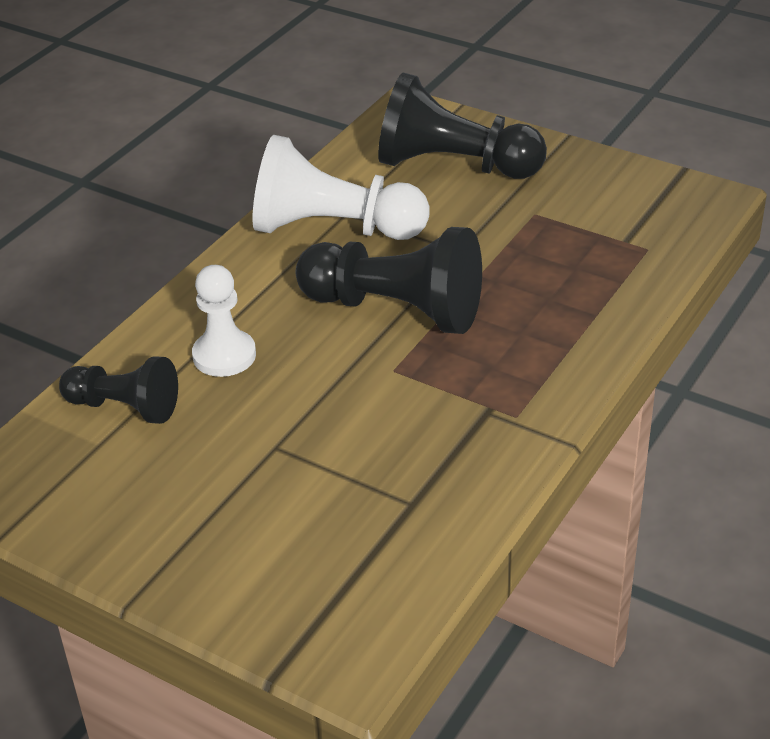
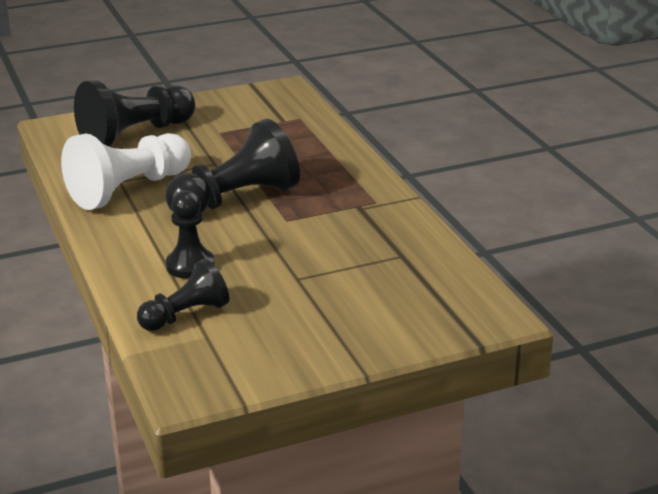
camera: 55 degrees left, 10 degrees down
(224, 355) = (190, 265): white pawn -> black pawn

